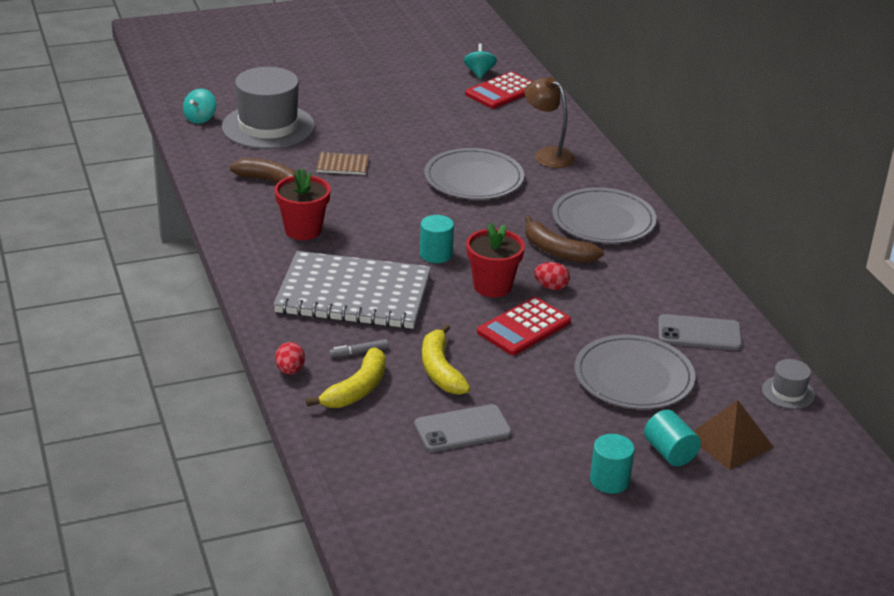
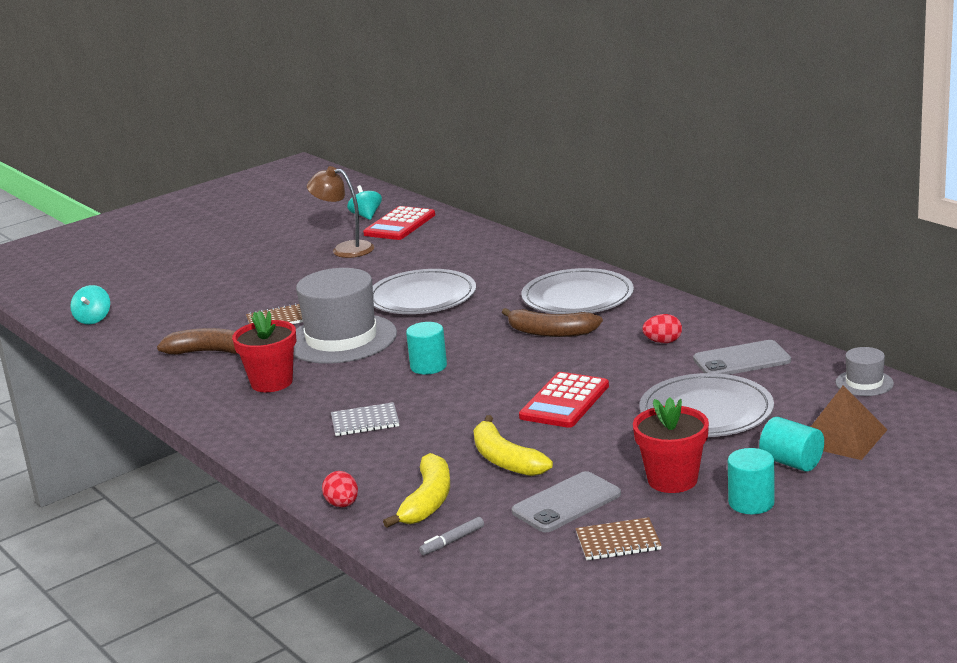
camera: 15 degrees left, 10 degrees down
(268, 127) = (173, 308): grey hat -> grey hat (341, 339)
(353, 294) = (365, 421): grey notebook -> grey notebook, size x0.40
(359, 352) = (407, 468): grey marker -> grey marker (452, 541)
(479, 480) = (618, 541): none -> brown notebook
(492, 286) = (506, 377): red flower pot -> red flower pot (672, 480)
(547, 155) = (482, 261): brown lamp -> brown lamp (345, 249)
(551, 287) = (566, 362): red egg -> red egg (663, 342)

